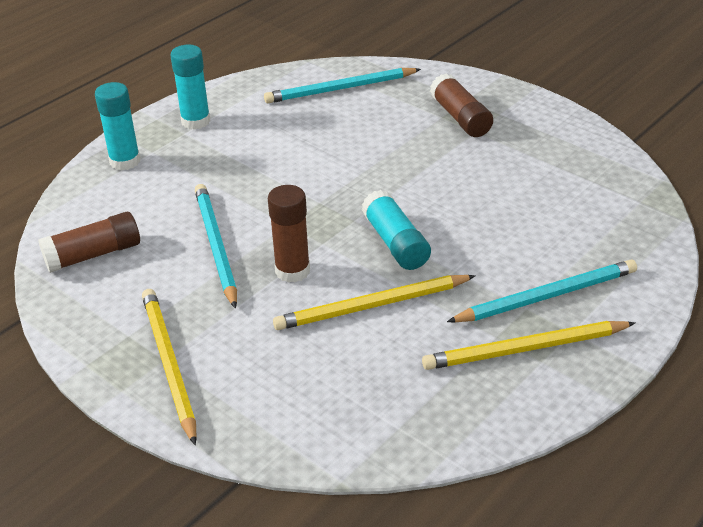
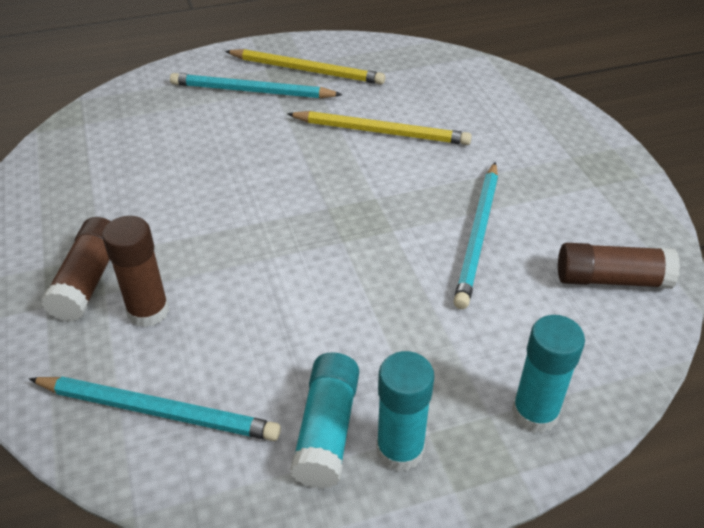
camera: 150 degrees left, 5 degrees up
(169, 364) = (568, 151): yellow pencil -> none
(292, 271) = (422, 183): brown glue stick -> brown glue stick (148, 311)
(395, 243) = (314, 171): turquoise glue stick -> turquoise glue stick (327, 430)

